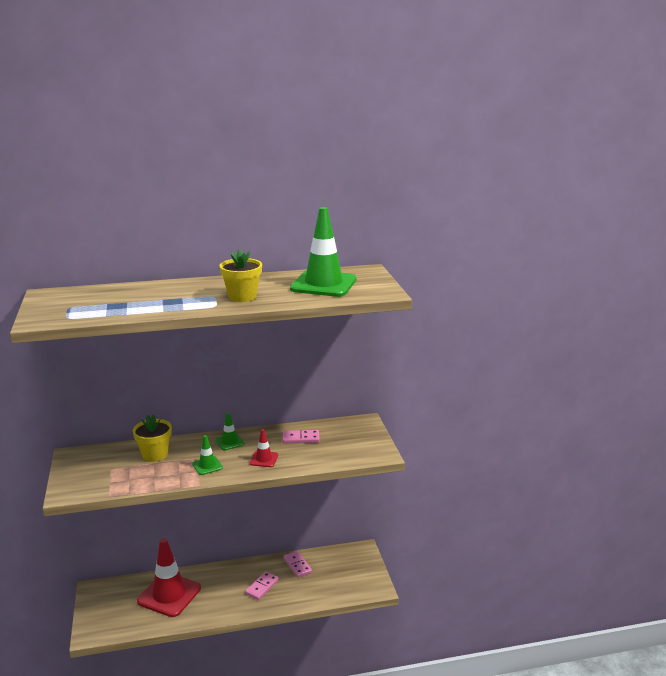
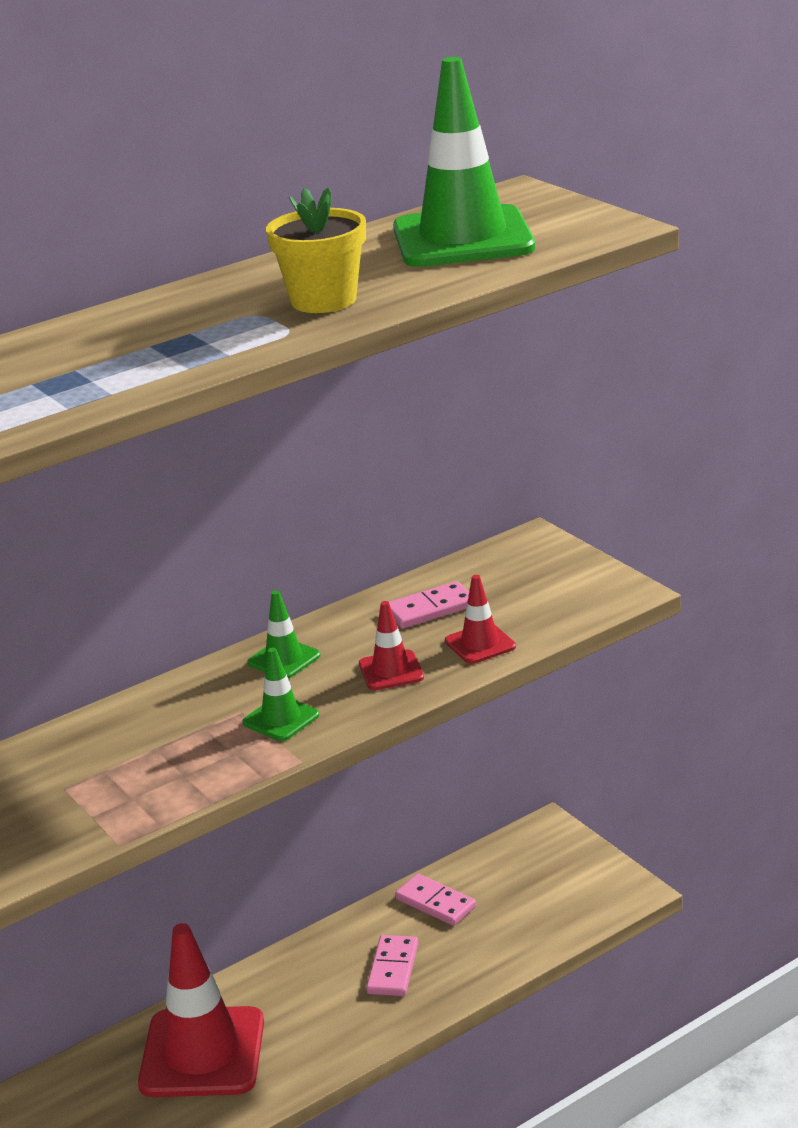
camera: 20 degrees left, 5 degrees up
(155, 454) = (140, 732): yellow flower pot -> none
(306, 459) = (480, 644): none -> red traffic cone

